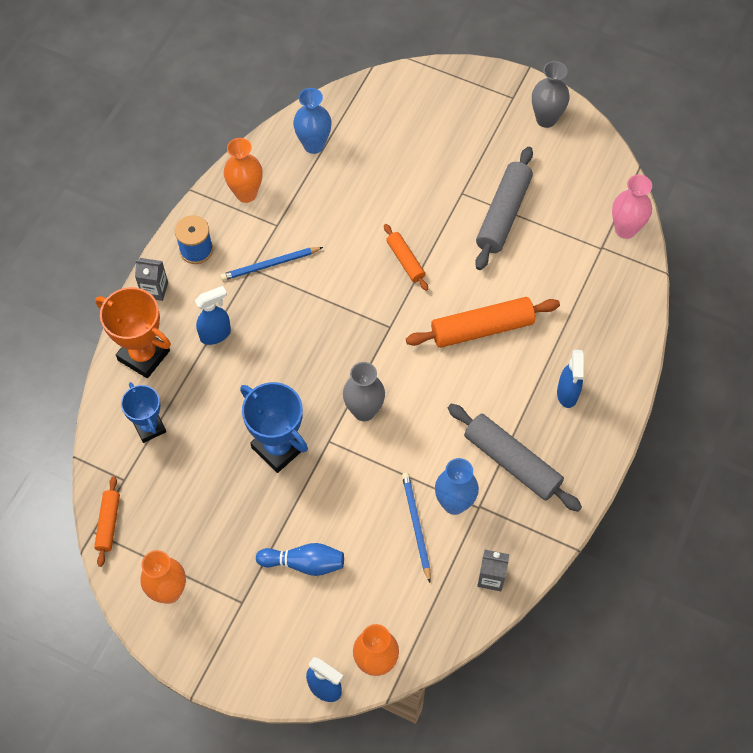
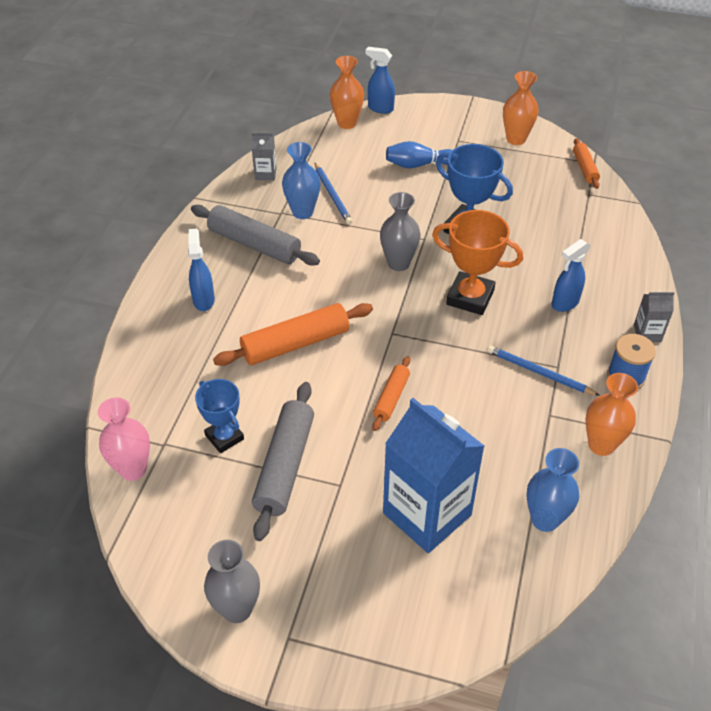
camera: 170 degrees right, 15 degrees down
(144, 355) = (624, 278): orange trophy -> orange trophy (470, 297)
(149, 427) = (587, 228): blue trophy -> blue trophy (224, 437)
(270, 265) = (539, 373): blue pencil -> blue pencil turned 120 degrees counterclockwise
(400, 161) = (427, 514): none -> blue carton
(405, 260) = (391, 398): orange rolling pin -> orange rolling pin turned 60 degrees clockwise

